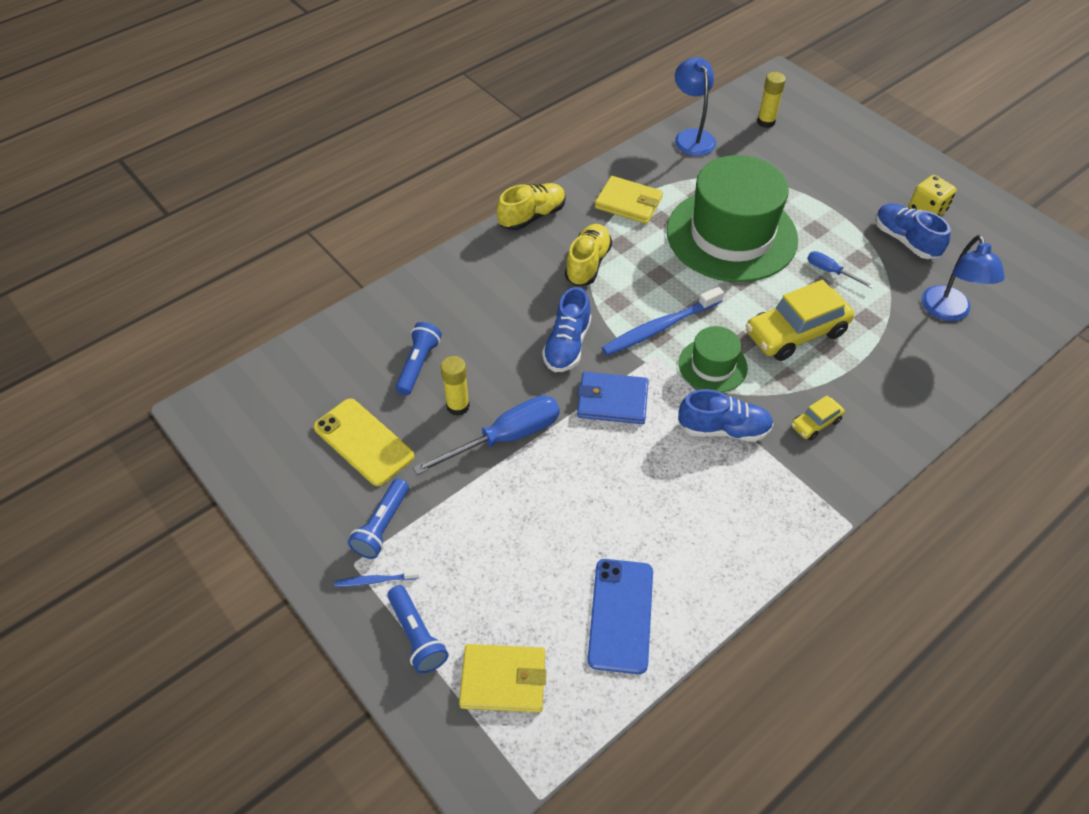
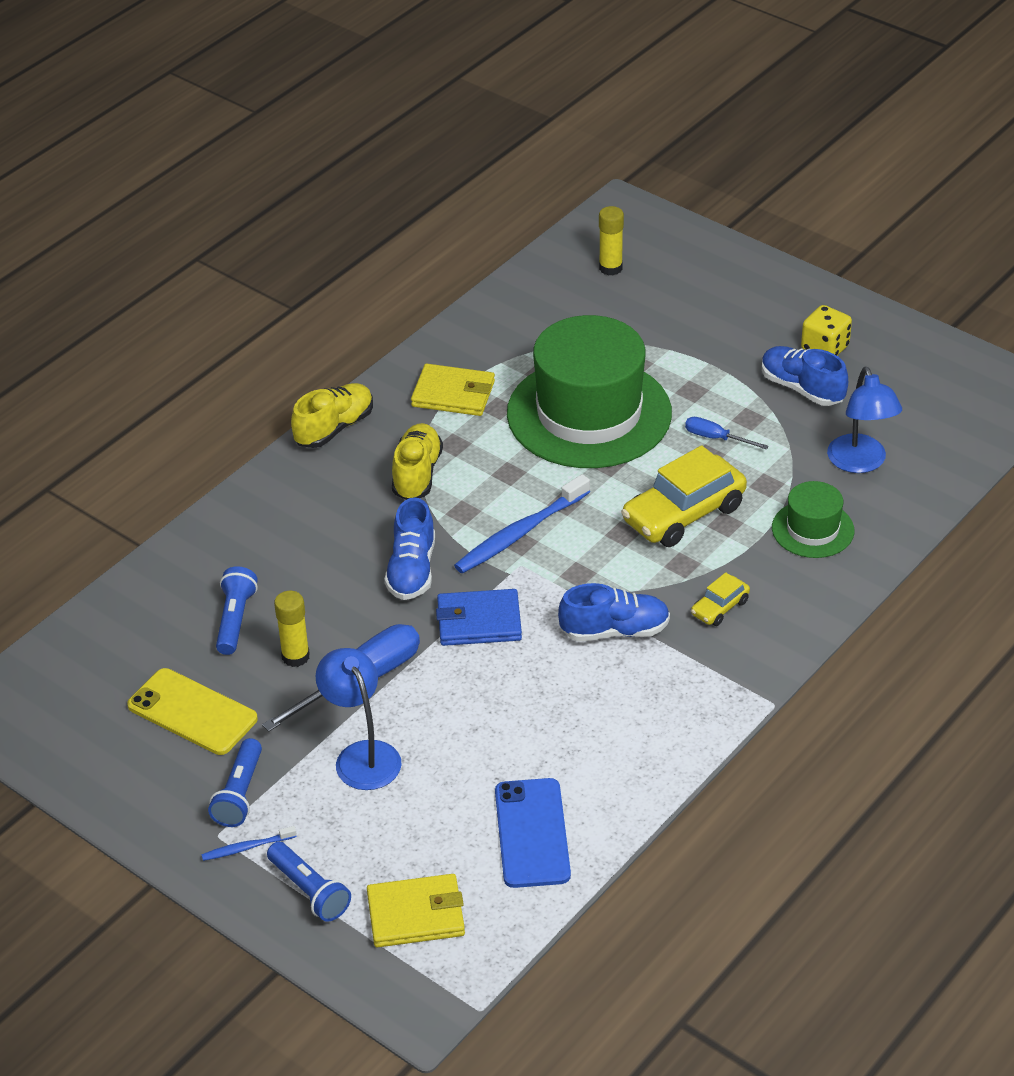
camera: 10 degrees left, 10 degrees down
(691, 137) = (518, 300): blue lamp -> blue lamp (362, 755)
(712, 365) = (590, 565): green hat -> green hat (812, 529)

